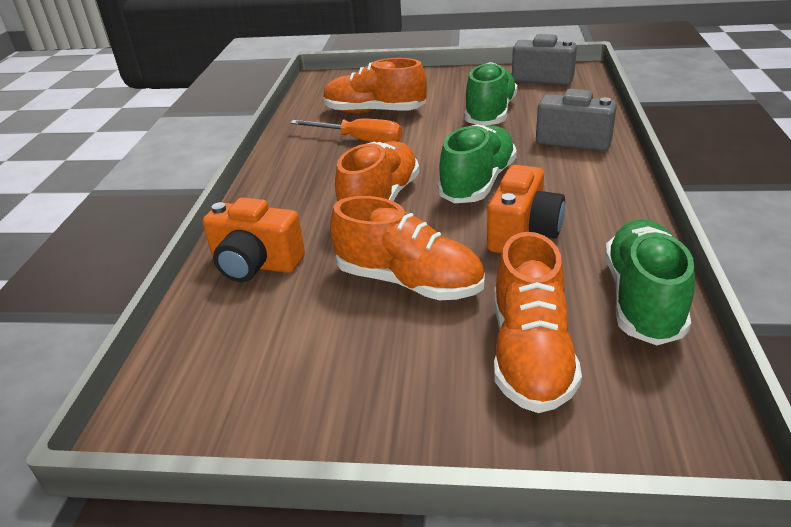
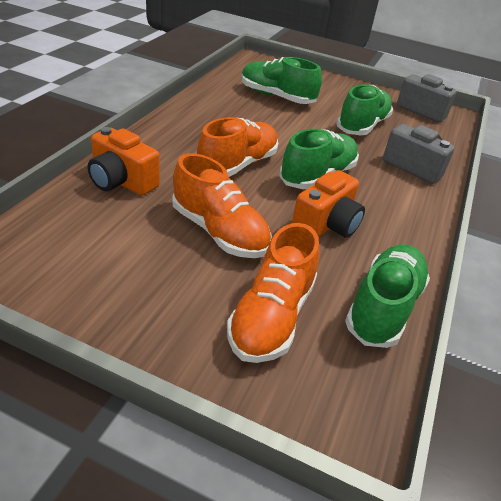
camera: 10 degrees right, 5 degrees up
(359, 140) = (252, 115): orange screwdriver -> none
(374, 112) = (276, 97): orange shoe -> green shoe

